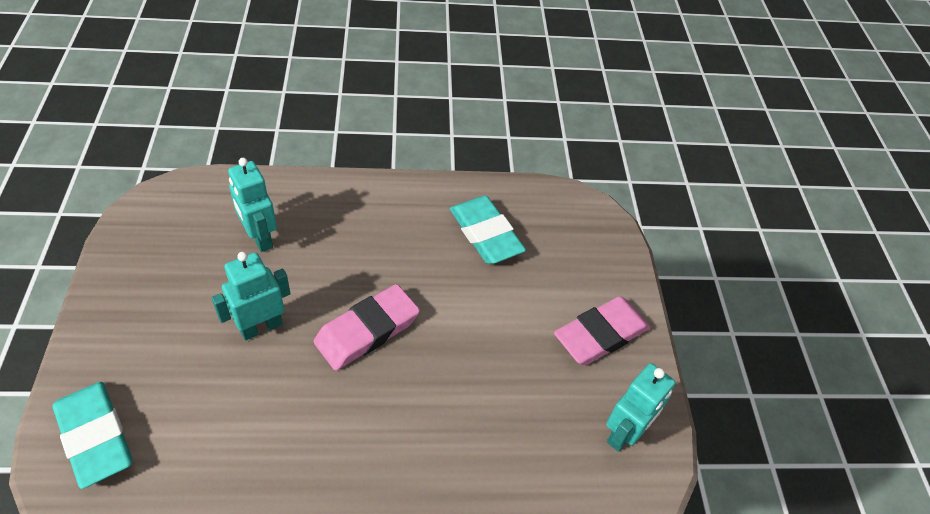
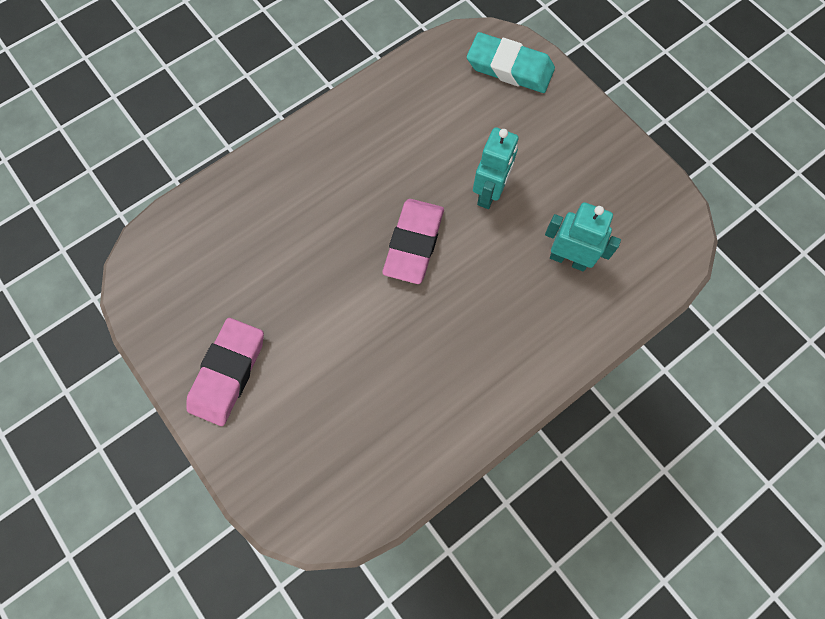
camera: 150 degrees right, 20 degrees up
(486, 234) = (392, 407): turquoise eraser -> none
(624, 433) = (168, 297): turquoise robot -> none

